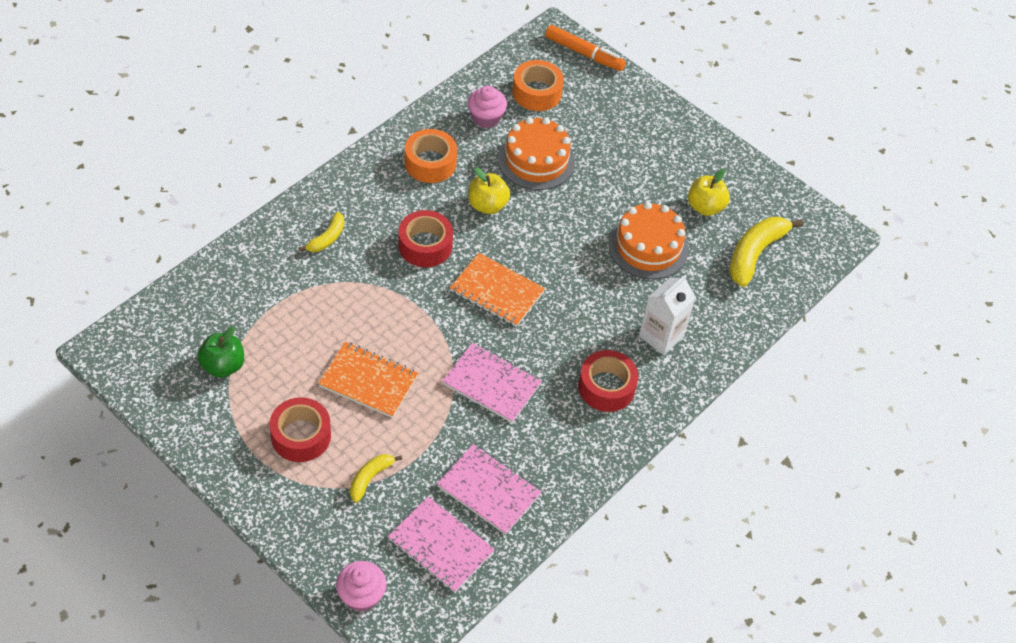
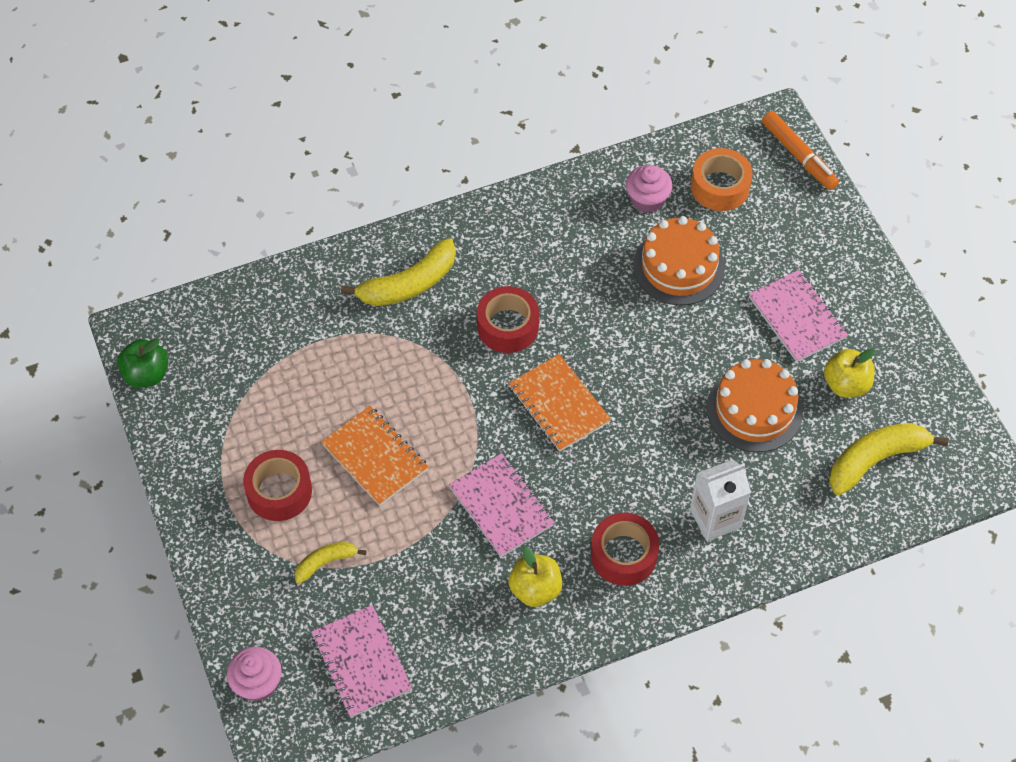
camera: 30 degrees right, 5 degrees up
(223, 366) = (238, 388): green apple -> green apple (146, 374)
(327, 238) = (409, 284): yellow banana -> yellow banana, size x1.80
(430, 163) = (560, 233): orange tape -> none
(487, 205) = (598, 302): yellow apple -> yellow apple (535, 589)
(489, 490) = (440, 622): pink notebook -> pink notebook (797, 317)

